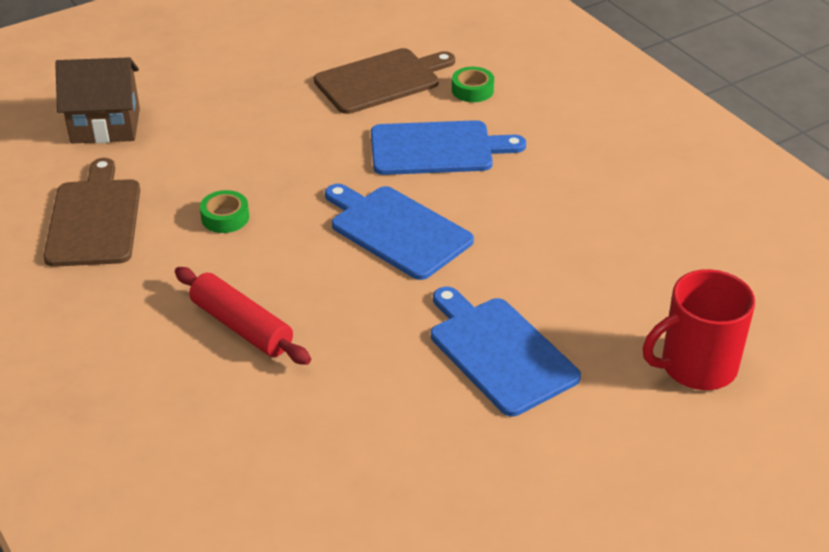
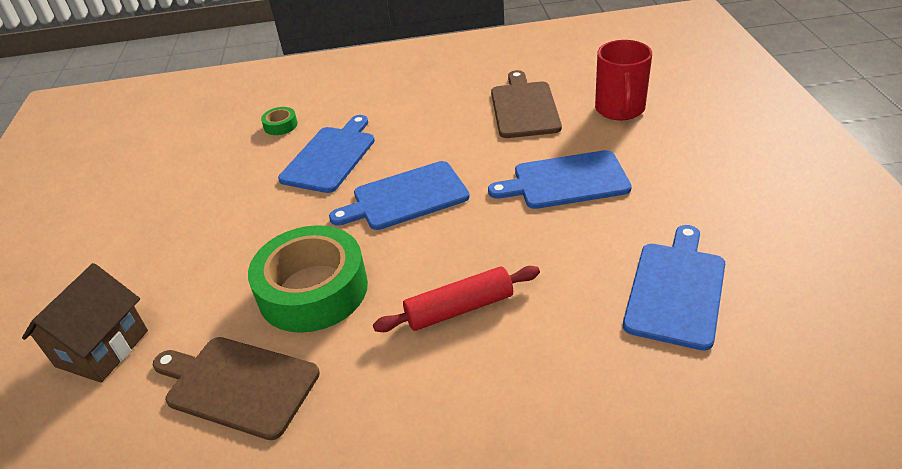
camera: 60 degrees left, 0 degrees up
(225, 217) = (313, 290): green tape -> green tape, size x2.45
(344, 493) = (676, 290): none -> blue cutting board
(381, 80) = (223, 164): brown cutting board -> brown cutting board (524, 107)

